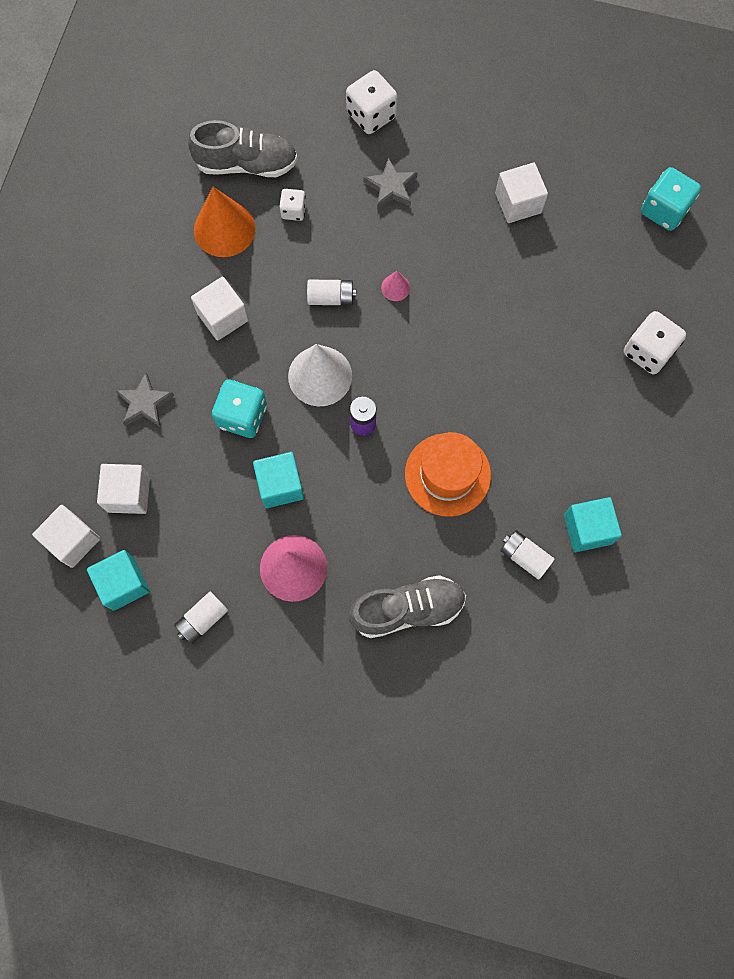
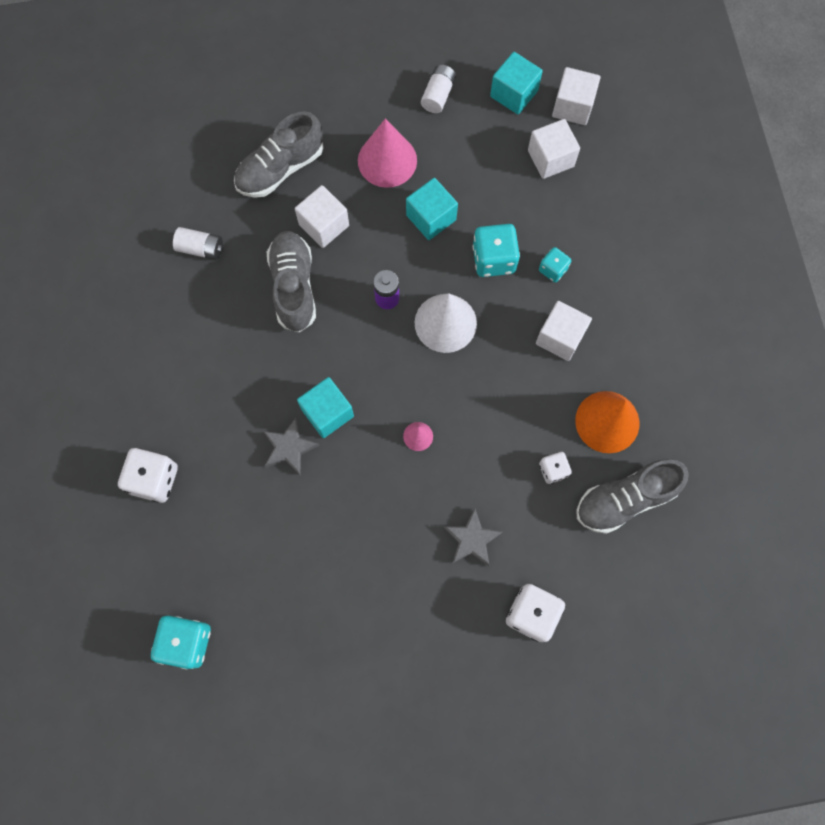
camera: 155 degrees right, 0 degrees up
(145, 403) = (582, 234): grey star -> grey star (289, 448)
(192, 381) = (553, 269): none -> turquoise dice
(331, 297) = (472, 399): white battery -> none
(447, 474) = (294, 287): orange hat -> grey shoe
(518, 203) = (338, 581): white cube -> white cube (324, 225)
(587, 529) = (155, 293): turquoise cube -> turquoise cube (327, 413)

